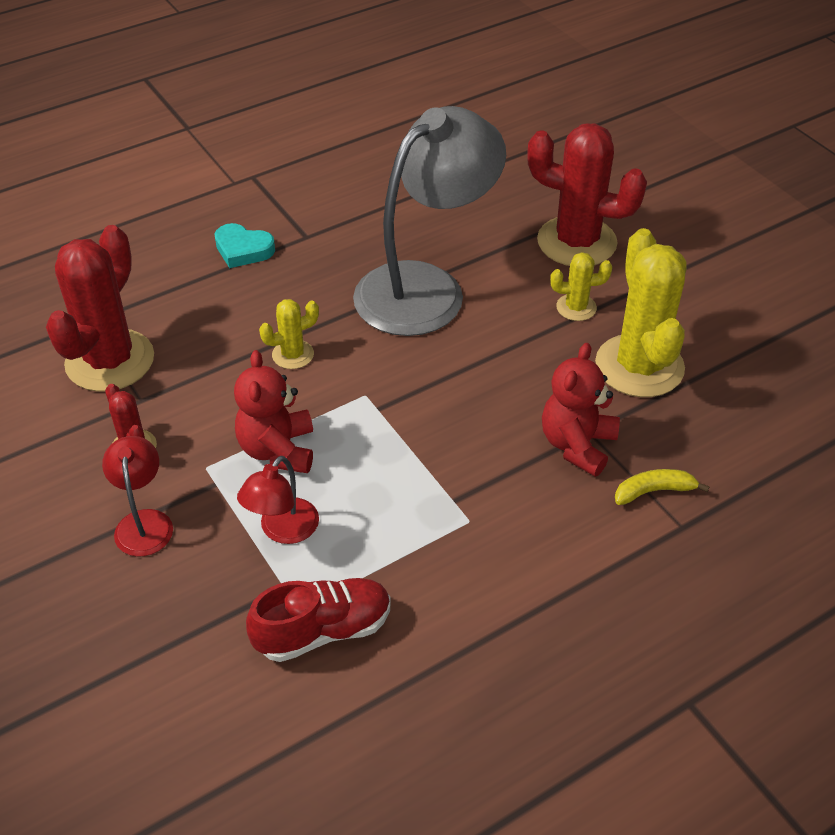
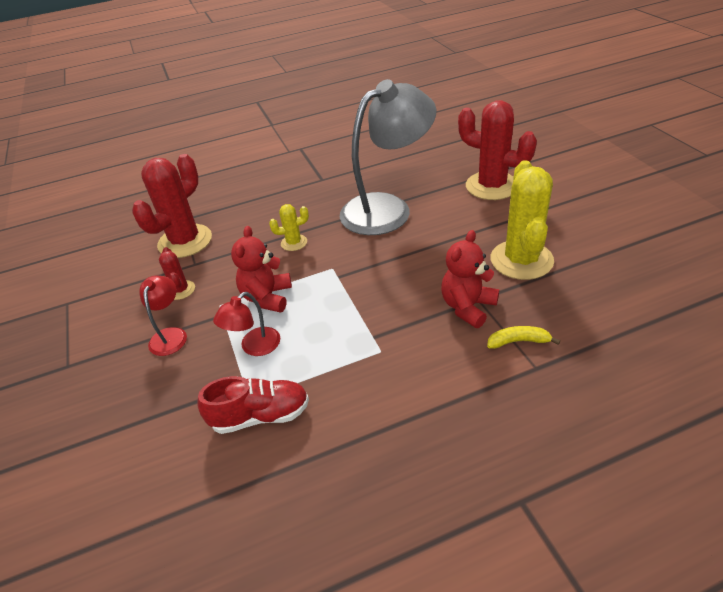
camera: 15 degrees right, 5 degrees down
(243, 250) = (282, 185): turquoise heart -> none
(576, 307) = (484, 223): yellow cactus -> none

